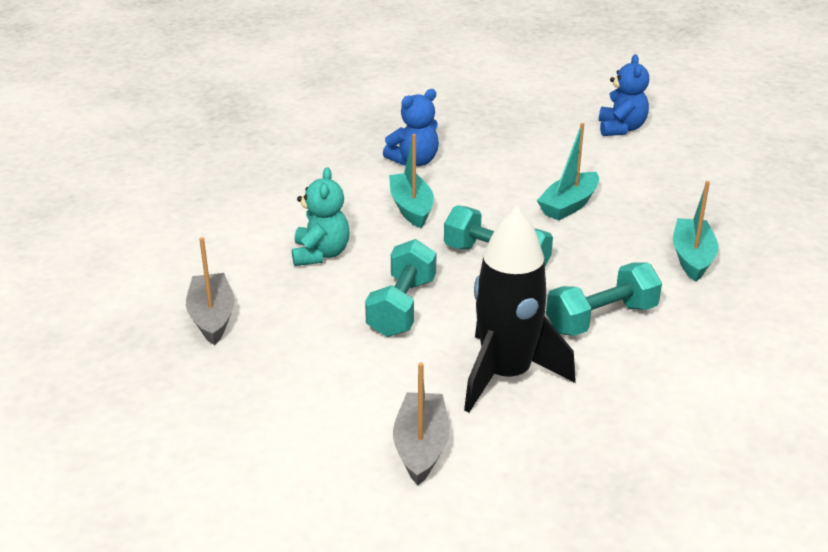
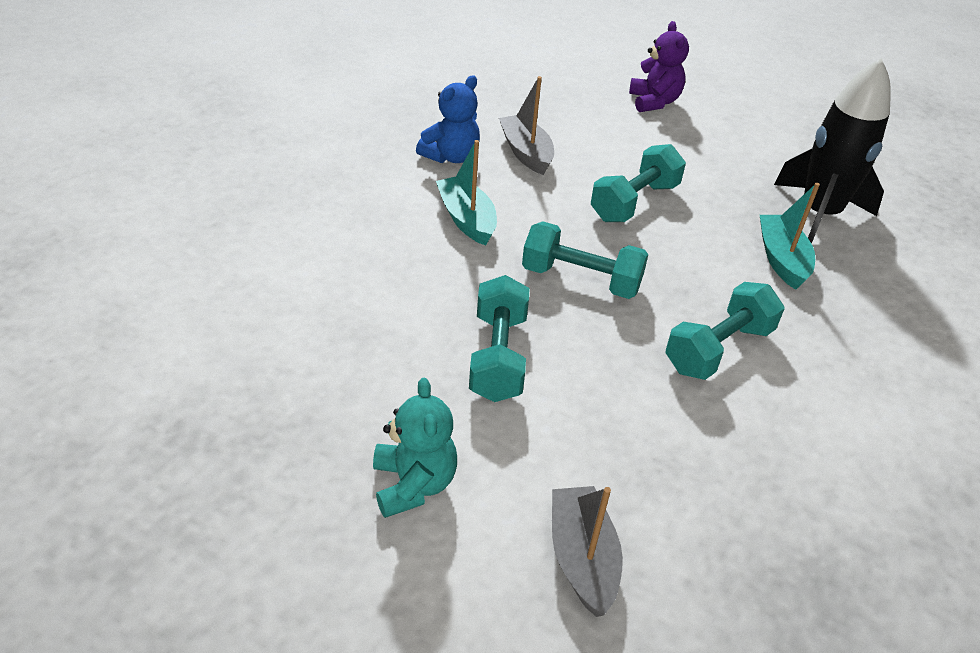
camera: 15 degrees left, 10 degrees up
(212, 317) = (277, 397): grey boat -> grey boat (526, 153)
(320, 254) = (382, 291): turquoise teddy bear -> turquoise teddy bear (413, 484)
(506, 375) = (643, 439): black rocket -> black rocket (819, 214)
(569, 205) = (634, 202): turquoise boat -> turquoise dumbbell
(621, 129) = (654, 102): blue teddy bear -> purple teddy bear

